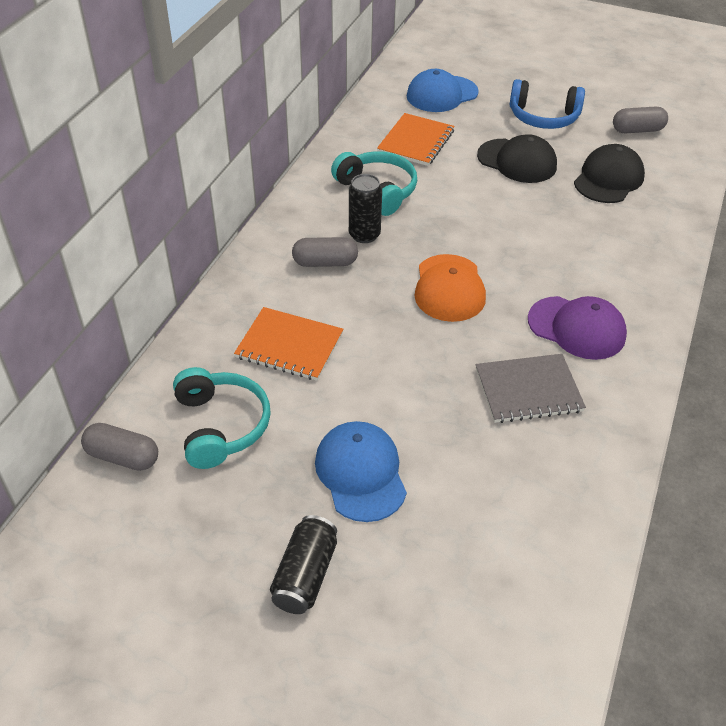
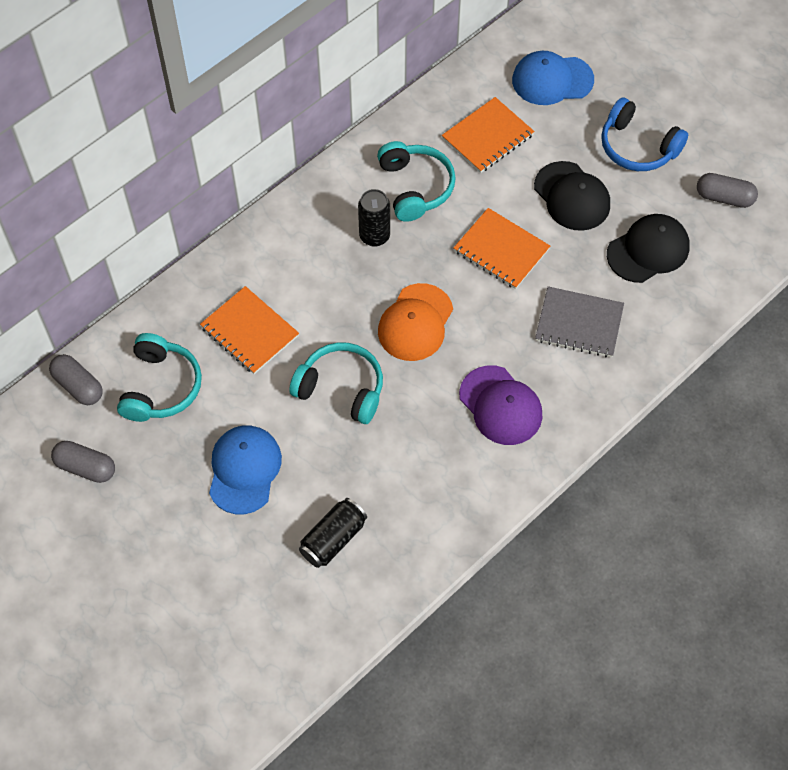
camera: 25 degrees right, 15 degrees up
(305, 575) = (162, 534): black can -> black can (333, 539)
(325, 263) = (323, 255): grey capsule -> grey capsule (85, 467)
(415, 364) = (341, 389): none -> turquoise headphones
(486, 213) = (501, 250): none -> orange notebook
(528, 390) = (419, 449): grey notebook -> grey notebook (579, 323)

